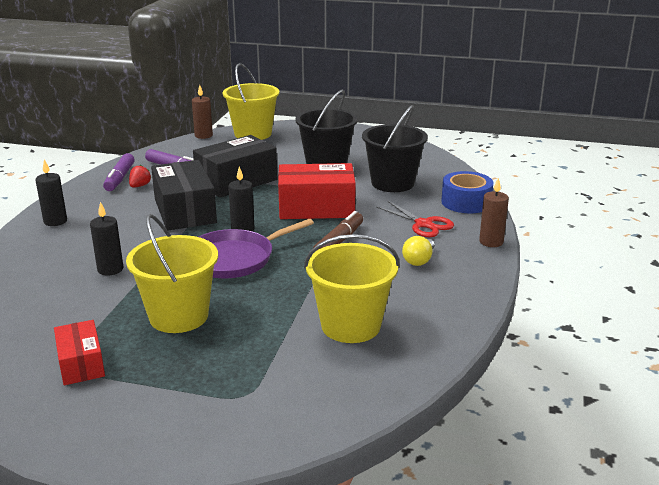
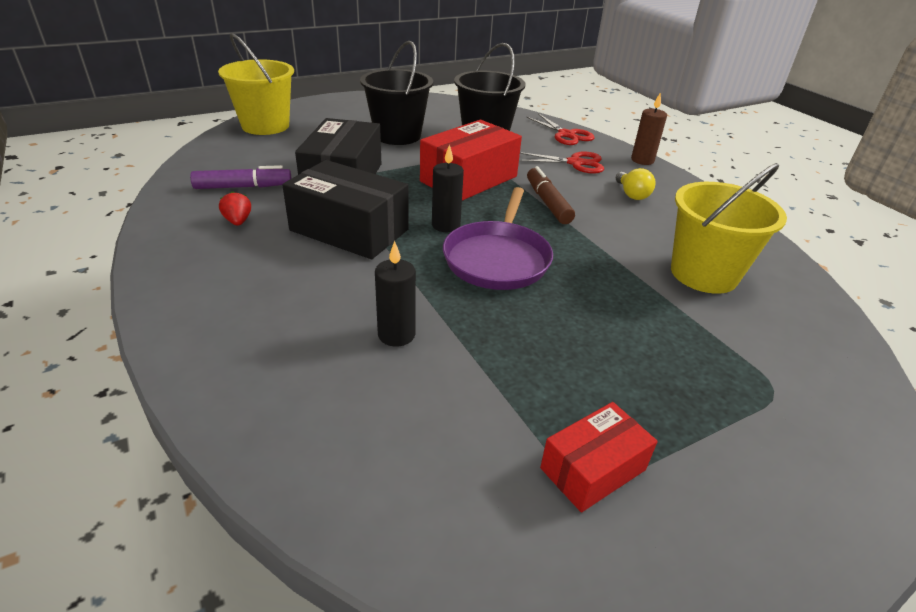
camera: 45 degrees left, 10 degrees up
(55, 221) = (202, 309): black candle -> none
(81, 364) = (593, 469): red box -> red box turned 60 degrees counterclockwise
(120, 178) = (192, 221): purple marker -> none
(179, 316) = (570, 347): yellow bucket -> none
(203, 135) = (209, 142): brown candle -> none
(466, 202) = (566, 135): blue tape -> red scissors

